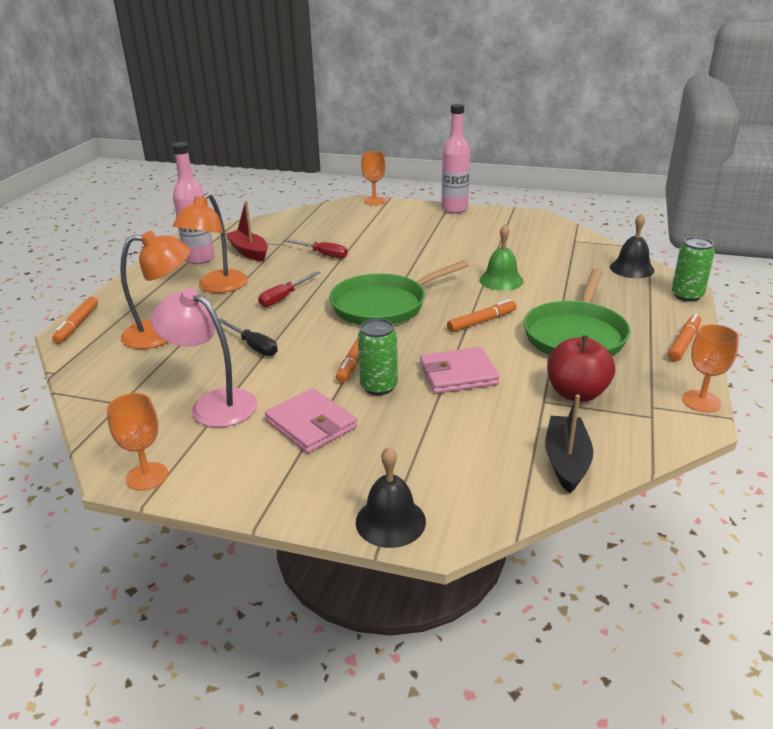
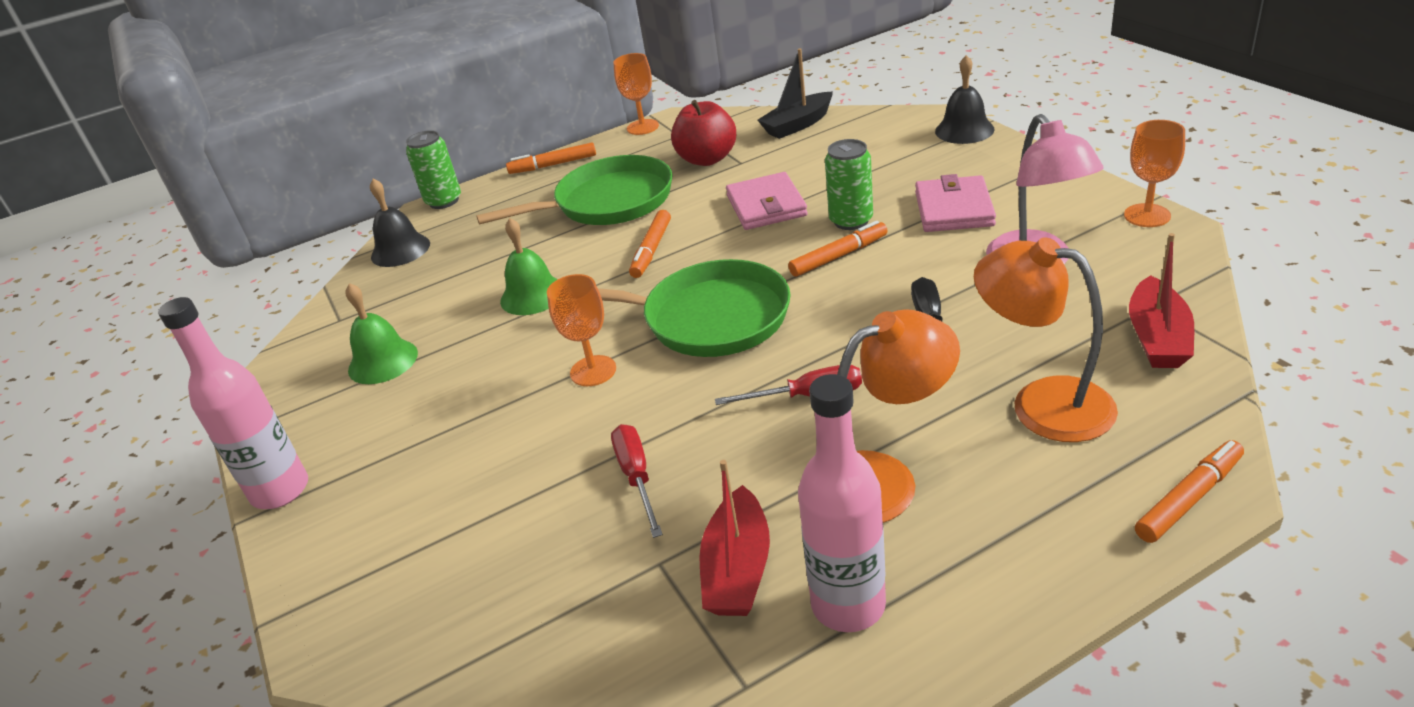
camera: 130 degrees left, 5 degrees up
(110, 385) = (1157, 338): none -> red boat
(374, 201) = (306, 627): orange goblet -> orange goblet (593, 371)
(458, 374) = (766, 206): pink wallet -> pink wallet turned 45 degrees clockwise
(482, 321) = (651, 250): orange marker -> orange marker turned 90 degrees counterclockwise
(511, 239) = (383, 361): none -> green bell

